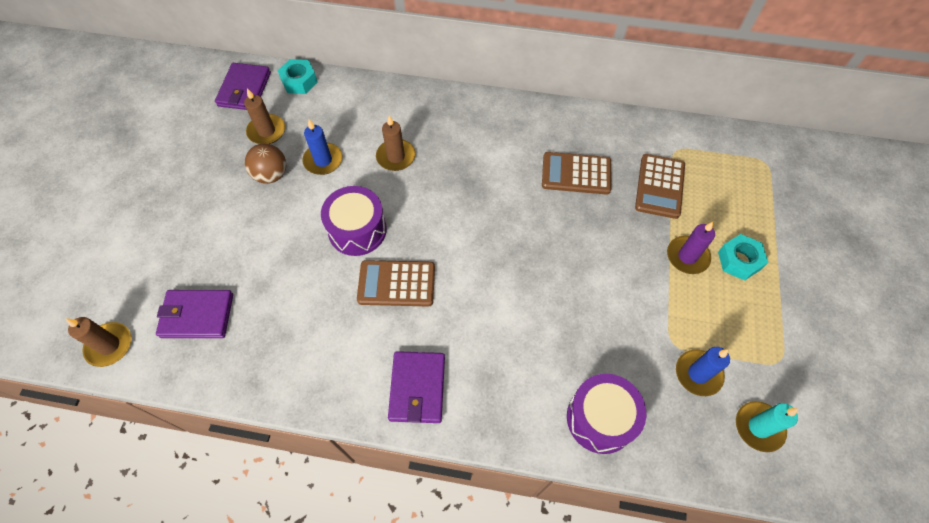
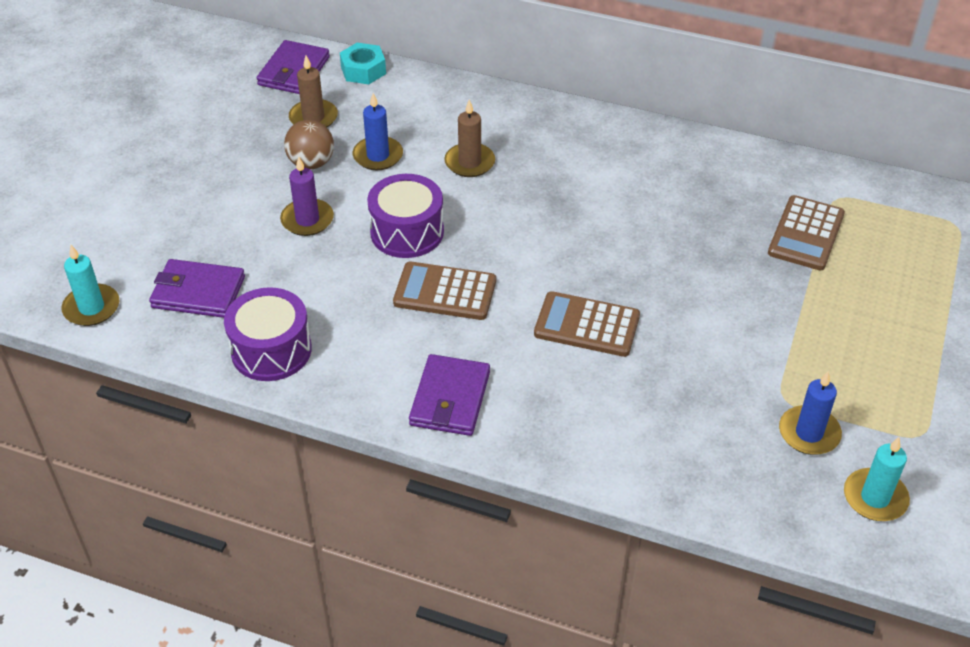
camera: 10 degrees right, 15 degrees down
(109, 345) = (91, 308): brown candle -> turquoise candle
(576, 174) = (698, 207): brown calculator -> brown calculator (587, 325)
(600, 418) = (672, 460): purple drum -> purple drum (271, 350)
(687, 256) = (824, 311): purple candle -> purple candle (307, 220)
(739, 260) = (893, 324): turquoise nut -> none

